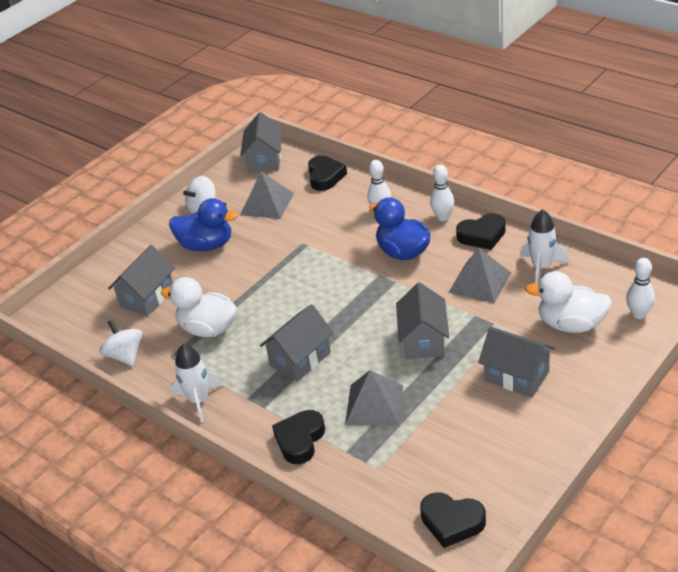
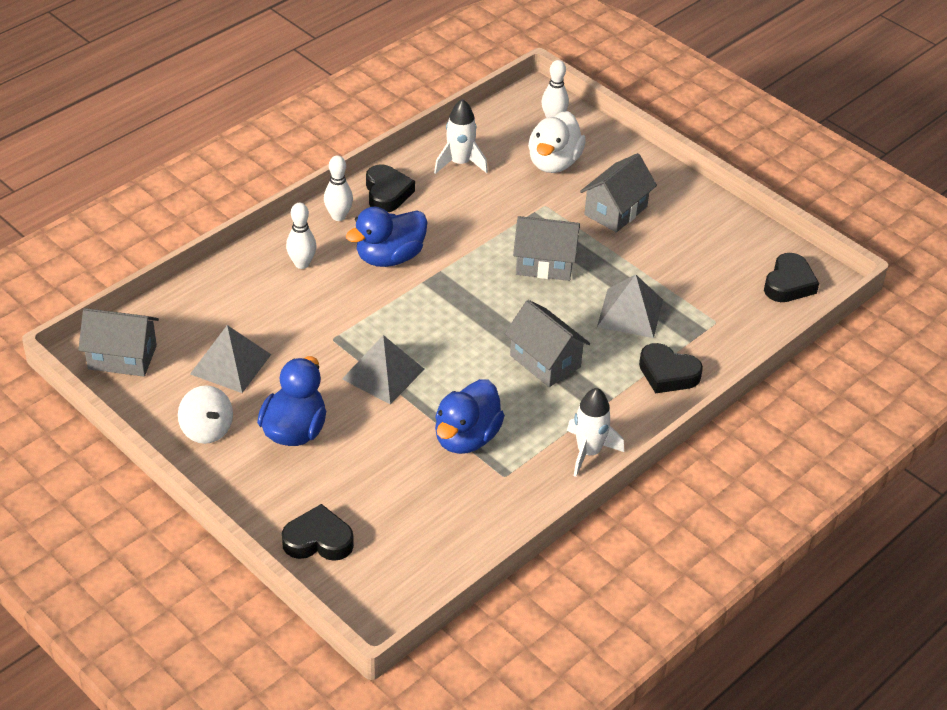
camera: 90 degrees left, 5 degrees up
(125, 356) = (490, 520): white spinning top -> none
(147, 297) = (382, 496): grey house -> none
(208, 329) = (466, 438): white duck -> blue duck
(325, 177) = (199, 303): black heart -> black heart (318, 540)
(479, 282) = (466, 209): grey pyramid -> grey pyramid (383, 374)

